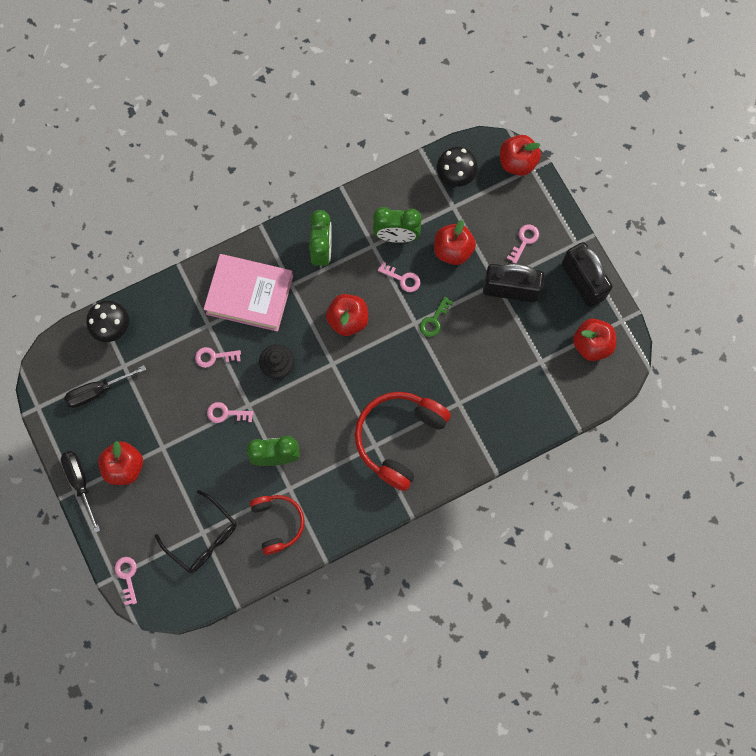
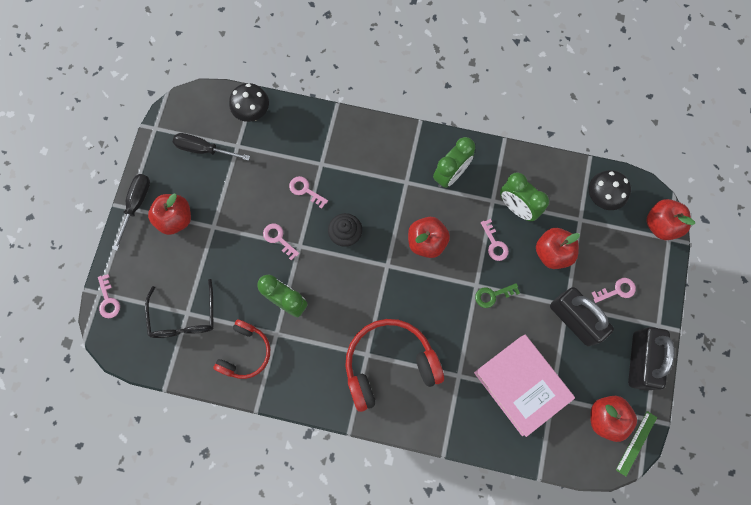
camera: 40 degrees right, 0 degrees up
(127, 576) = (108, 300): pink key -> pink key turned 135 degrees clockwise
(249, 295) = (369, 165): pink book -> pink book (521, 385)
(627, 345) = (636, 443): none -> green ruler

